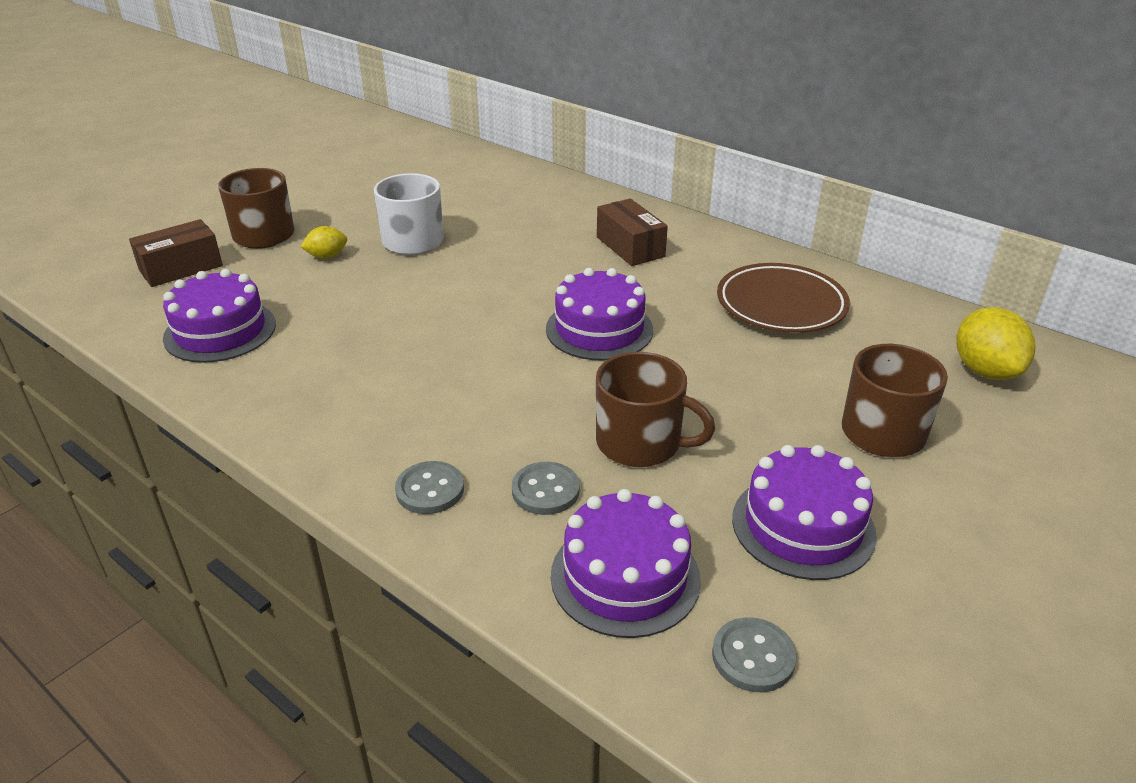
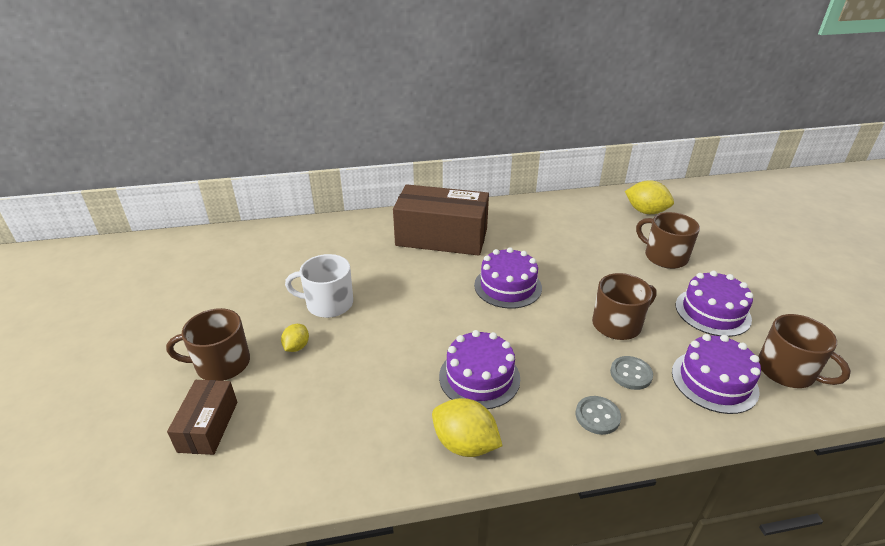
camera: 50 degrees left, 0 degrees up
(220, 331) = (328, 439): purple cake -> purple cake (479, 377)
(288, 411) = (465, 444): none -> yellow lemon
(630, 247) = (441, 237): brown box -> brown box, size x1.93
(753, 657) = (787, 371): grey button -> brown mug
(781, 305) = (546, 227): brown plate -> none

